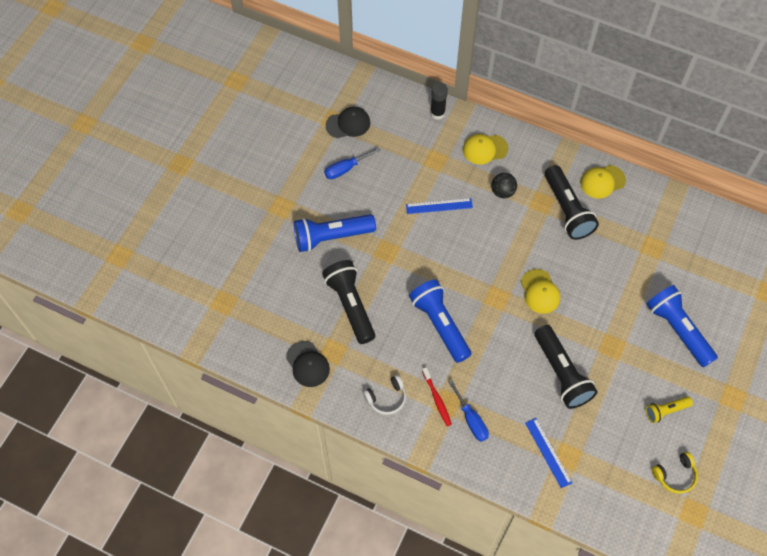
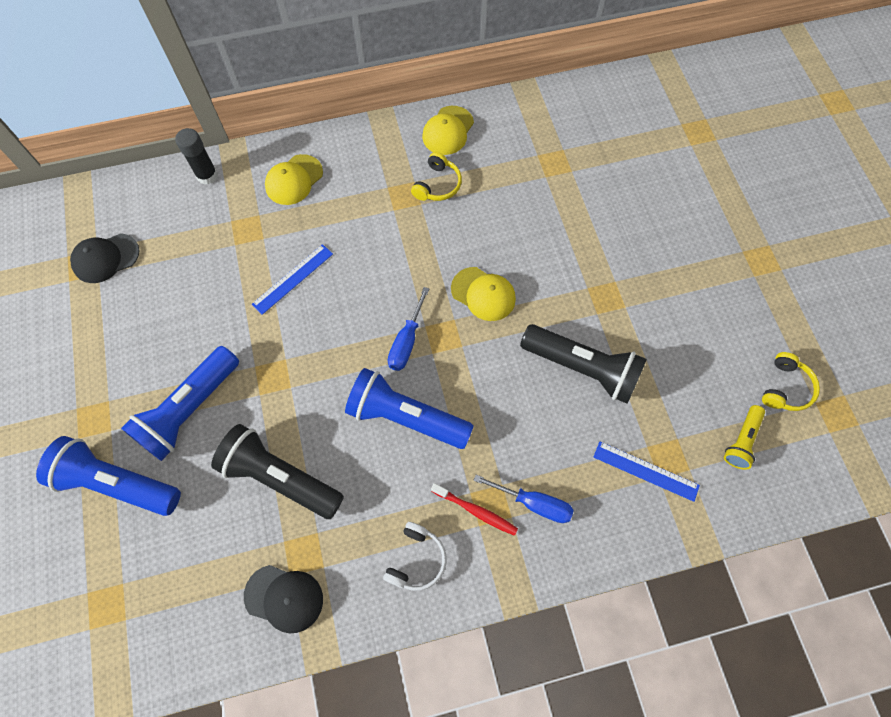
camera: 40 degrees left, 5 degrees up
(346, 169) = (144, 313): blue screwdriver -> blue screwdriver (406, 341)
(348, 124) = (105, 258): black cap -> black cap turned 150 degrees counterclockwise
(502, 192) = (352, 213): black ball -> none
(567, 210) = (437, 185): black flashlight -> yellow headphones
(665, 411) = (716, 325): yellow flashlight -> yellow flashlight (741, 441)
(677, 330) = (652, 231): blue flashlight -> blue flashlight (117, 483)

